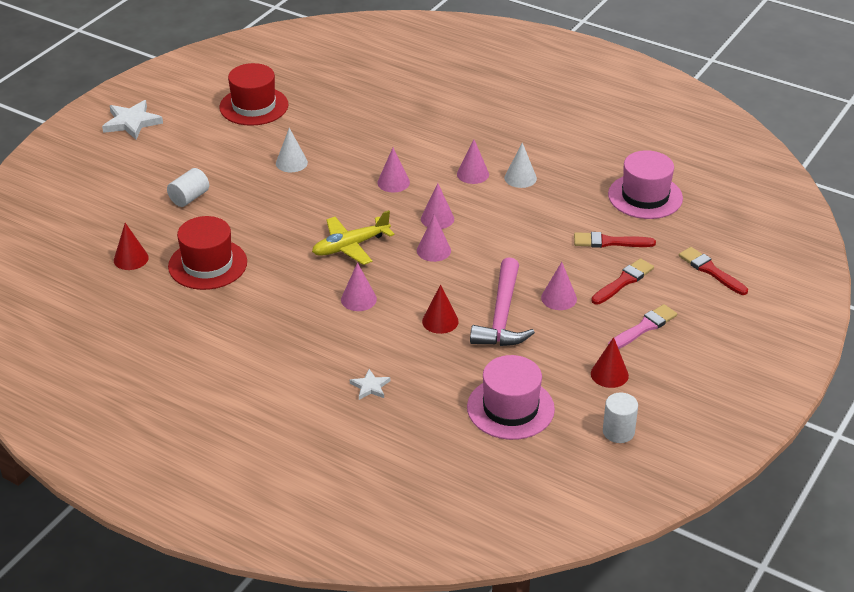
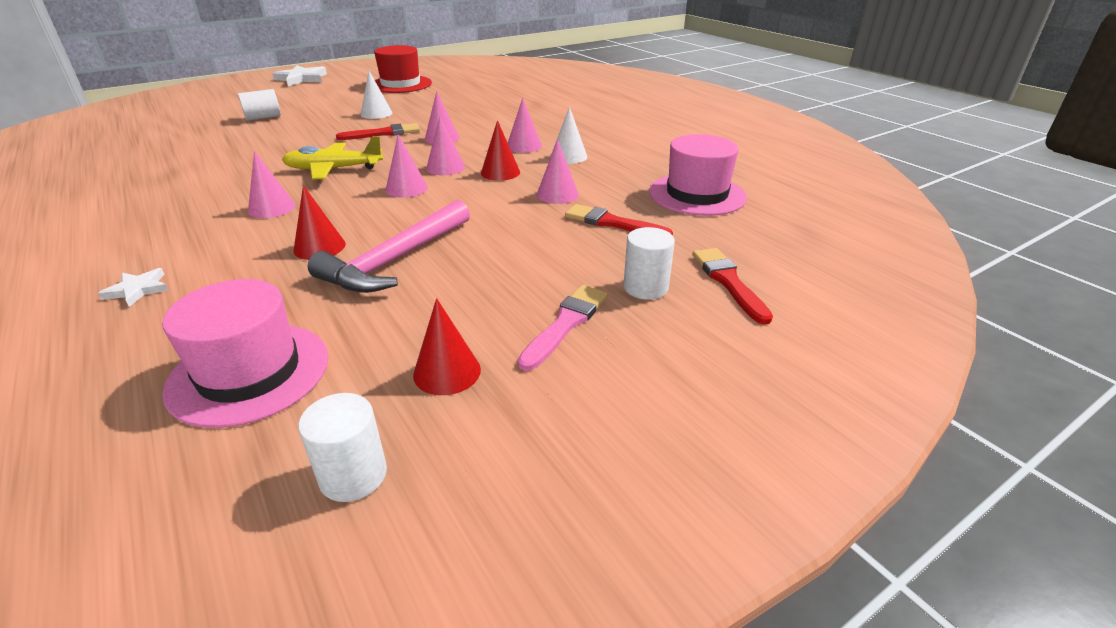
camera: 25 degrees right, 5 degrees down
(131, 259) = (148, 140): red cone -> red cone (500, 172)
(207, 264) = (195, 155): red hat -> none
(559, 298) = (487, 260): pink cone -> pink cone (557, 194)
(623, 281) = (591, 264): red brush -> red brush (383, 133)
(644, 327) = (566, 324): pink brush -> pink brush turned 45 degrees counterclockwise
(668, 289) = (645, 287): none -> white cylinder

